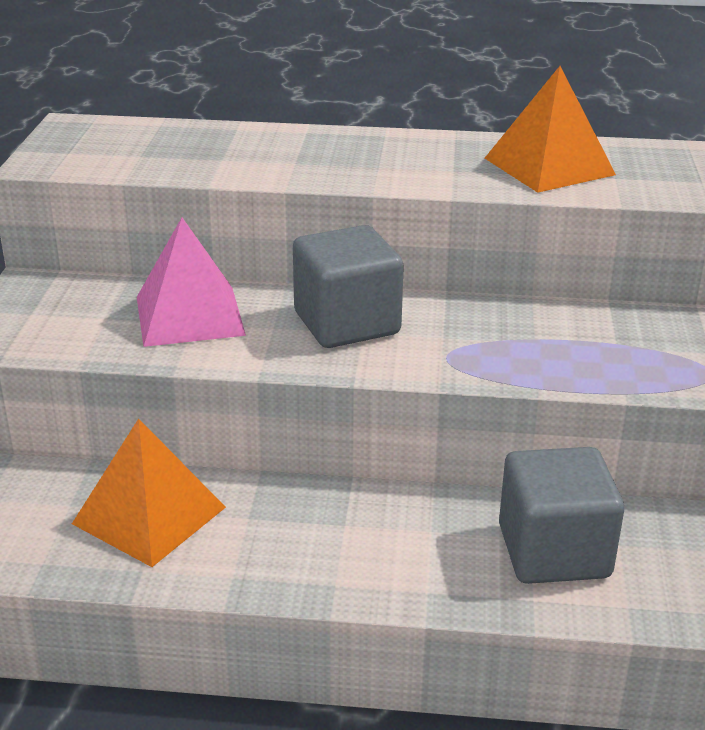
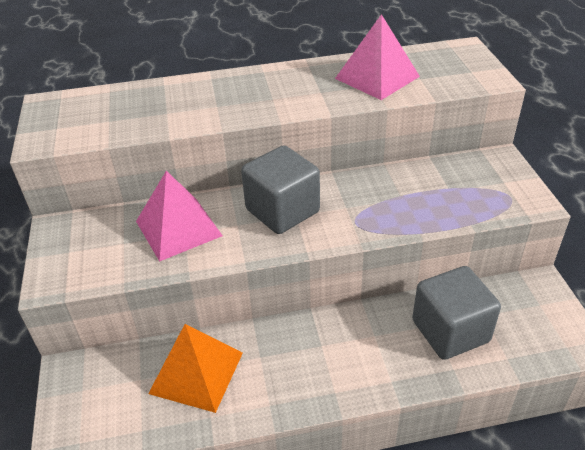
camera: 15 degrees left, 10 degrees up
(549, 166) = (377, 77): orange pyramid -> pink pyramid

